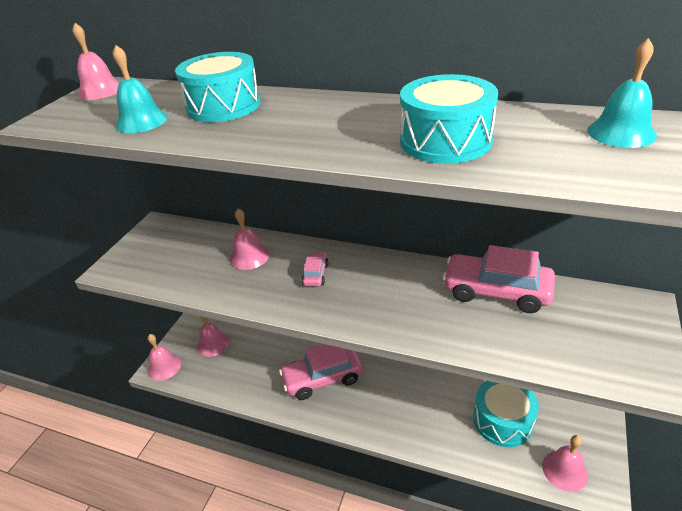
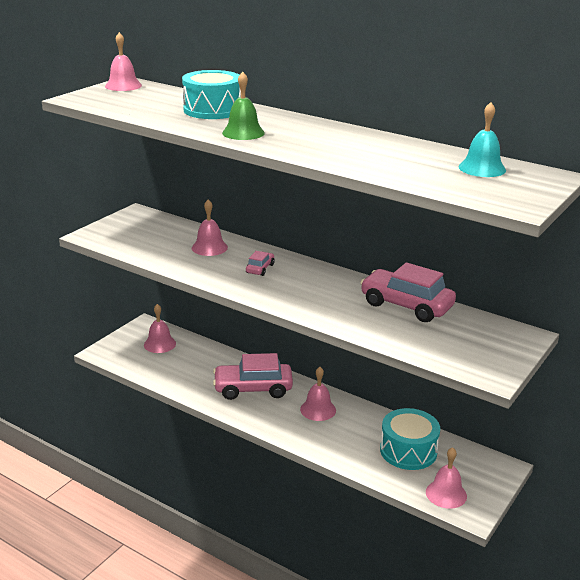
camera: 10 degrees right, 10 degrees down
(141, 121) = (149, 110): turquoise bell -> none
(164, 366) = (109, 351): pink bell -> pink bell (318, 409)
(279, 135) = (243, 133): none -> green bell
(445, 141) = (356, 154): turquoise drum -> none

